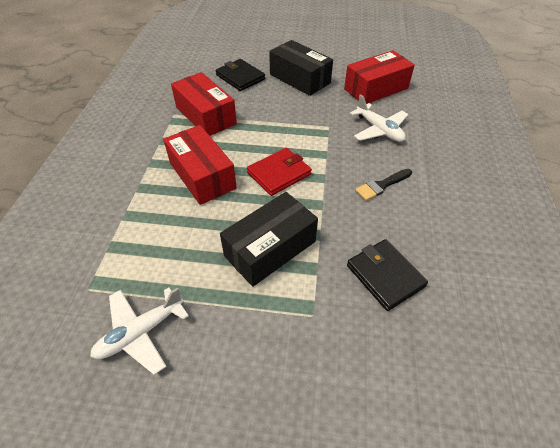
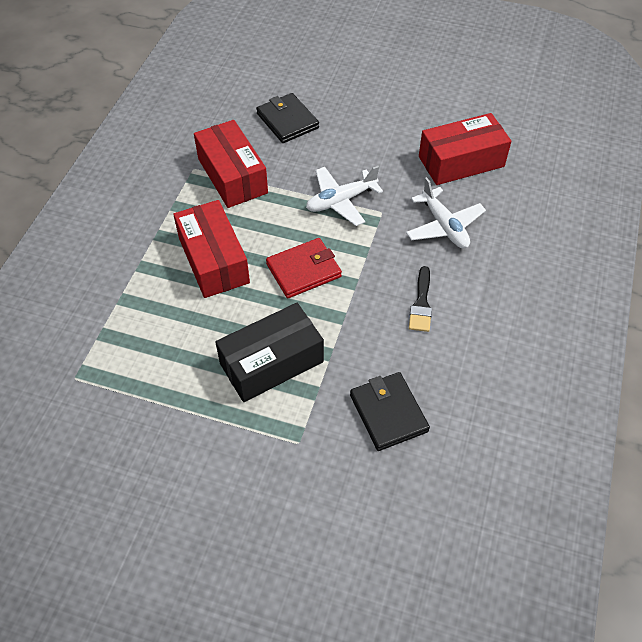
camera: 10 degrees right, 5 degrees up
(141, 332) = (122, 431): white plane -> white plane (341, 201)
(299, 79) = (364, 133): black box -> none
(381, 185) = (421, 304): black brush -> black brush turned 60 degrees counterclockwise

